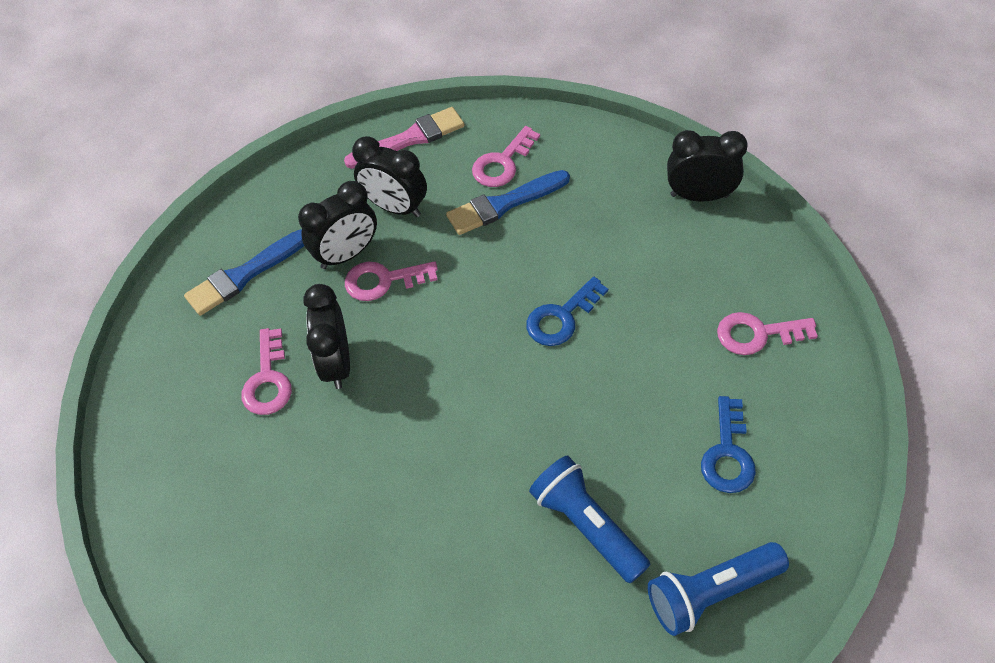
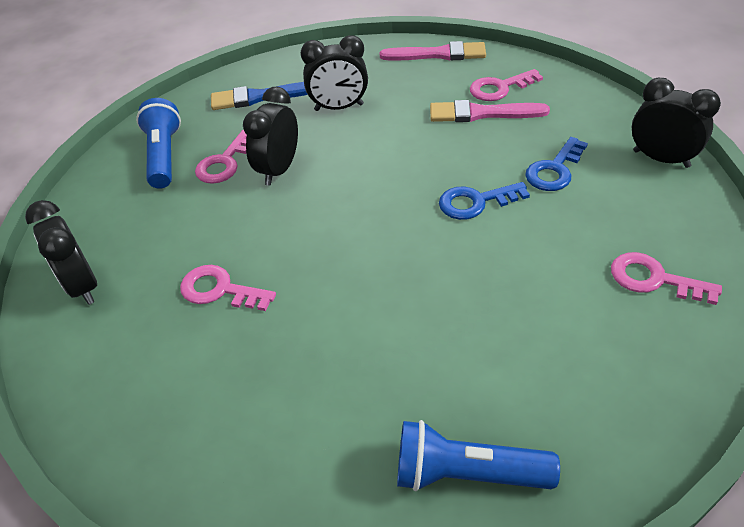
camera: 30 degrees right, 10 degrees down
(383, 281) = (353, 131): pink key -> pink key (220, 290)
(395, 207) = (396, 90): black clock -> black clock (83, 286)
(504, 204) = (482, 113): blue brush -> pink brush
(586, 525) = (388, 361): blue flashlight -> blue flashlight (164, 155)
(728, 453) = (561, 363): blue key -> blue key (554, 170)

